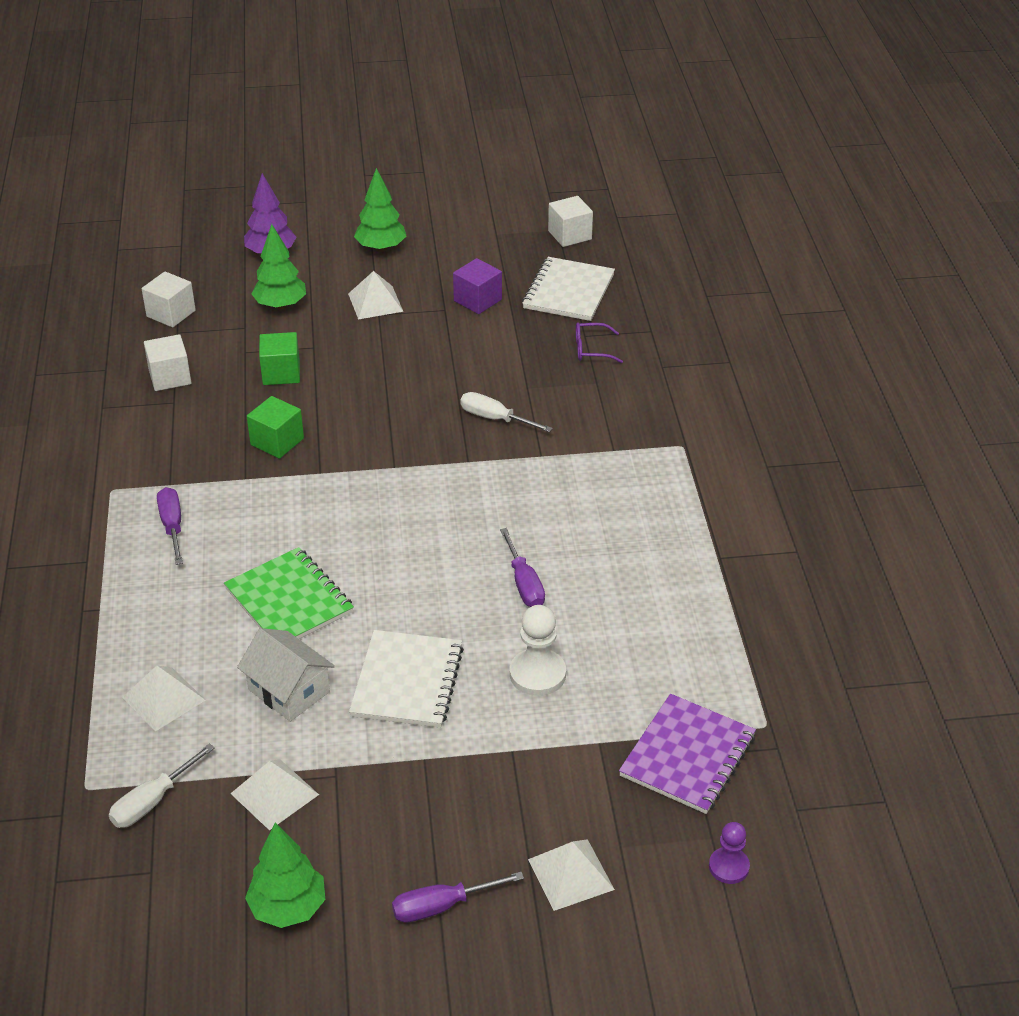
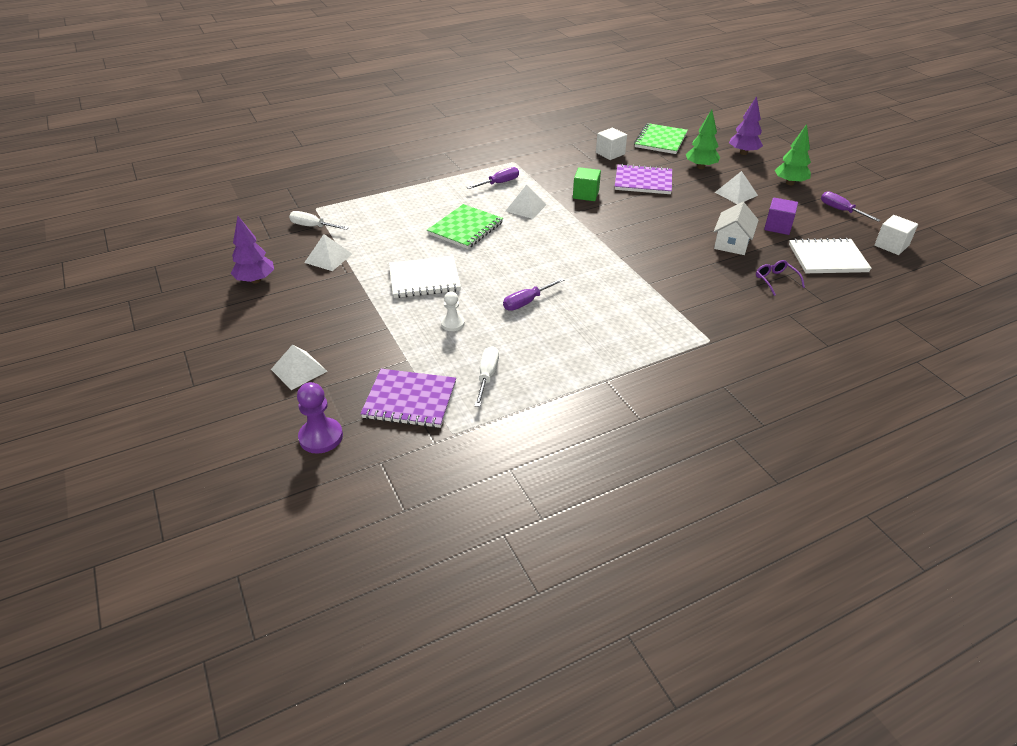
camera: 70 degrees right, 0 degrees up
(164, 698) = (379, 212): white pyramid -> white pyramid (526, 208)
(171, 313) = (660, 140): white cube -> green notebook
(281, 373) = (643, 181): green cube -> purple notebook
(288, 908) = (255, 280): green tree -> purple tree
(289, 690) = (400, 244): white house -> white house (732, 243)
(441, 906) = (266, 328): purple screwdriver -> purple screwdriver (840, 210)
(494, 418) = (668, 258): white screwdriver -> white screwdriver (487, 376)
(537, 674) = (452, 323): white pawn -> white pawn, size x0.64
(729, 867) = (321, 437): purple pawn -> purple pawn, size x1.56

